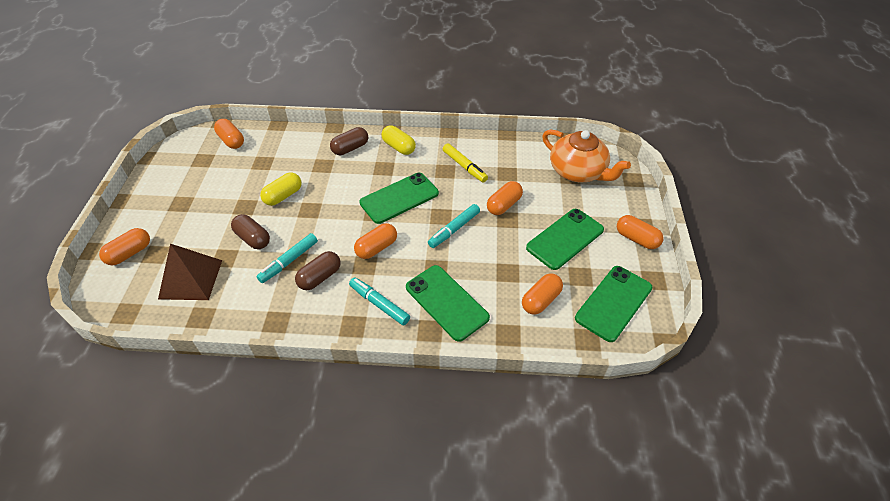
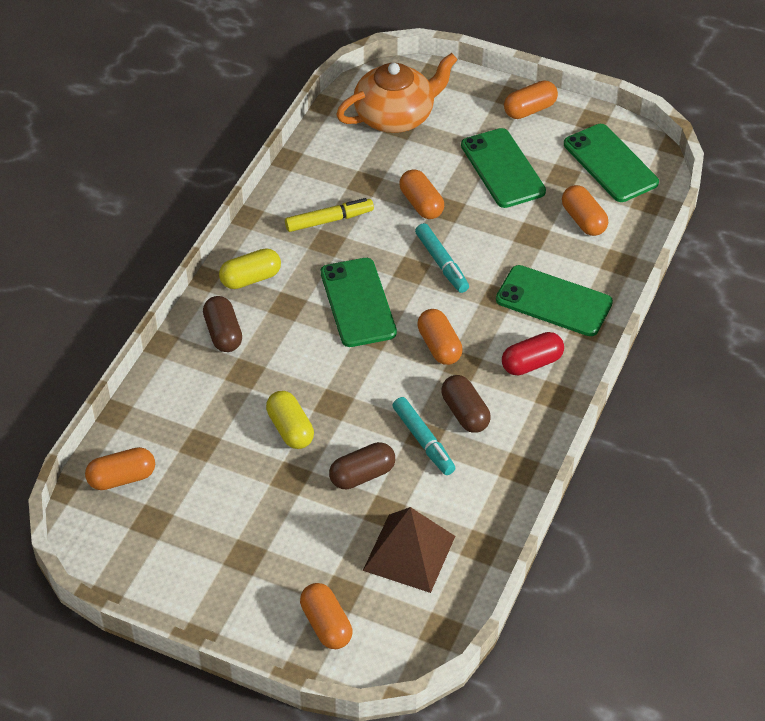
camera: 70 degrees left, 0 degrees up
(379, 304) = (532, 363): turquoise marker -> red capsule
(446, 302) = (554, 301): green phone -> green phone turned 45 degrees clockwise

